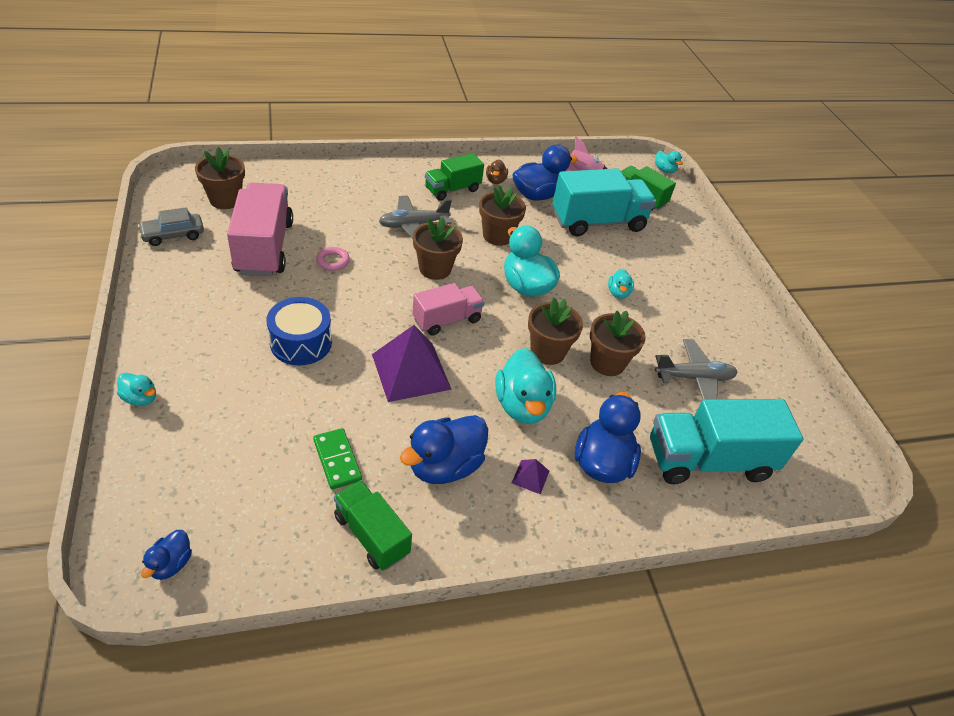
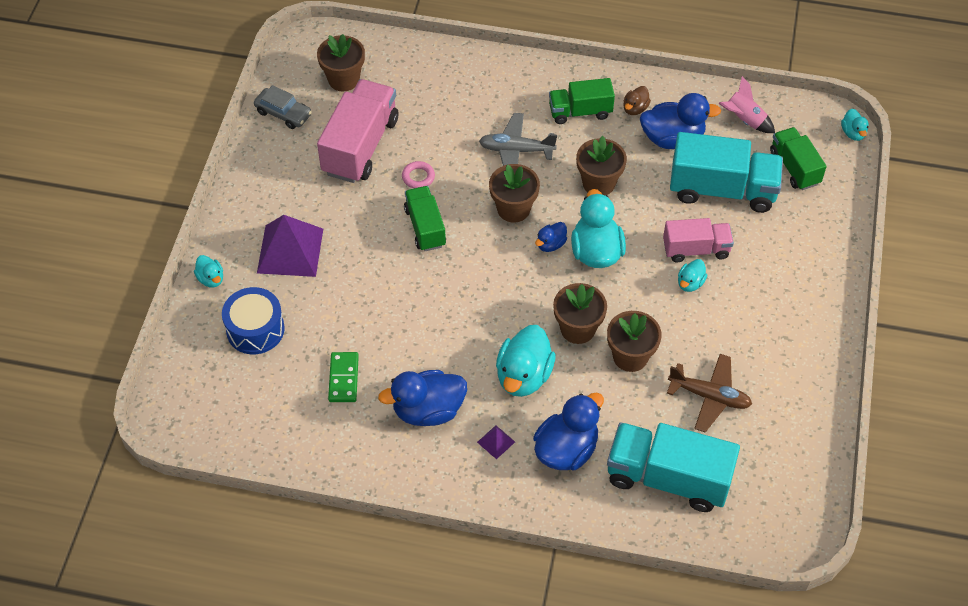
camera: 30 degrees right, 10 degrees up
(171, 564) = (196, 422): blue duck -> blue duck (551, 244)
(173, 235) = (283, 113): grey car -> grey car turned 150 degrees counterclockwise
(301, 343) = (355, 259): blue drum -> blue drum (255, 329)
(371, 535) = (345, 448): green truck -> green truck (425, 227)
(410, 371) = (439, 314): purple pyramid -> purple pyramid (290, 250)
(447, 320) = (497, 270): pink truck -> pink truck (696, 249)
(694, 378) = (709, 396): grey plane -> brown plane

